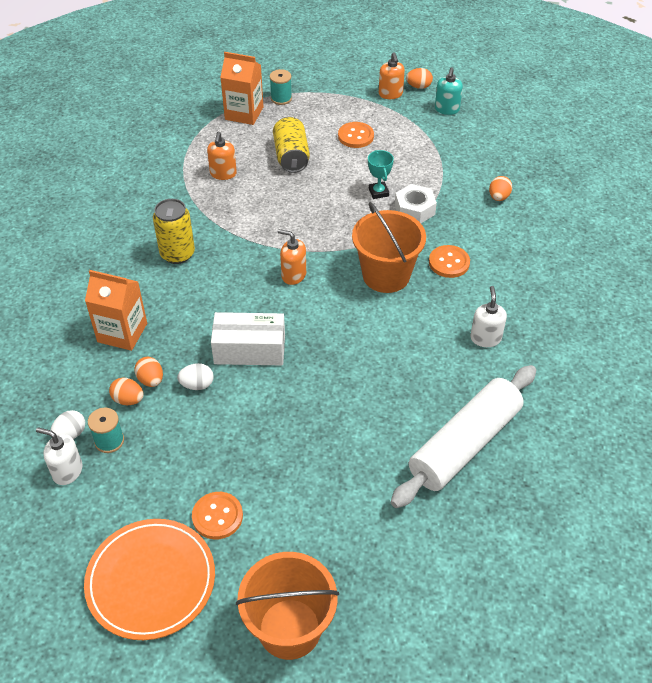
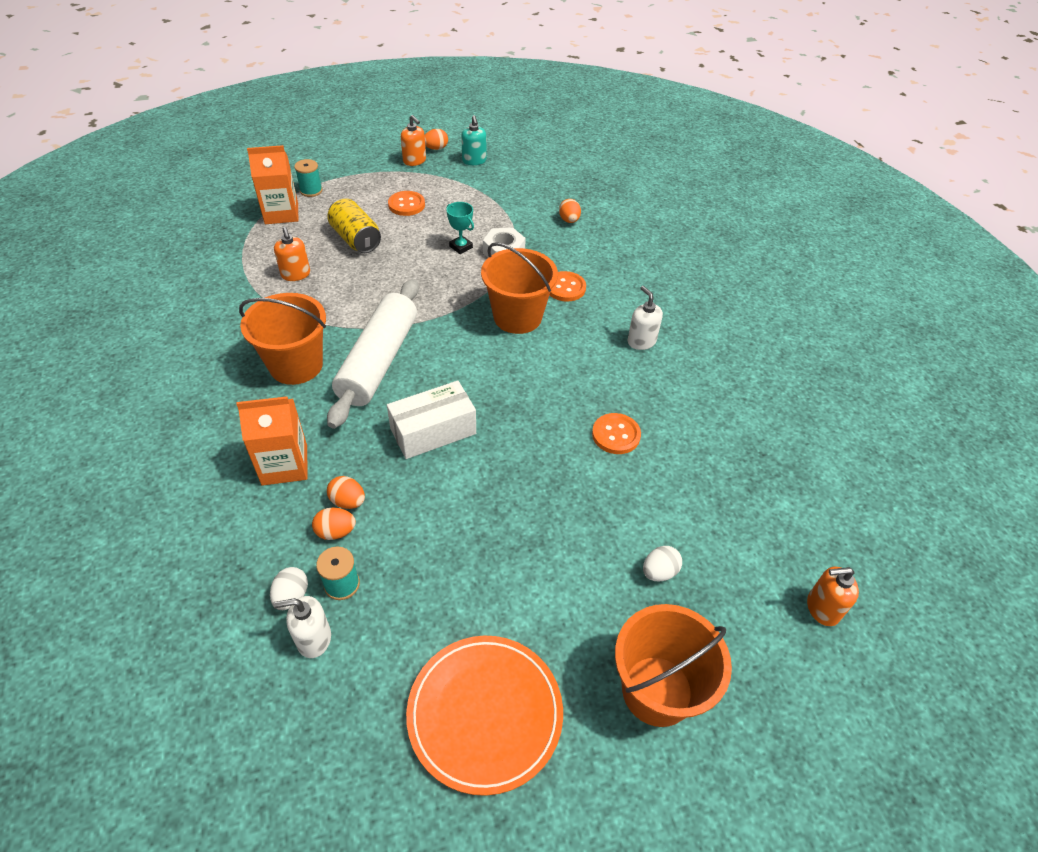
camera: 30 degrees left, 0 degrees up
(177, 254) = (296, 365): yellow can -> orange bucket
(197, 385) = (401, 486): white egg -> white egg (659, 572)
(217, 516) = (510, 611): orange button -> orange button (616, 435)
(293, 275) = (430, 346): orange soap dispenser -> orange soap dispenser (822, 608)
(464, 444) = (689, 440): white rolling pin -> white rolling pin (378, 361)

